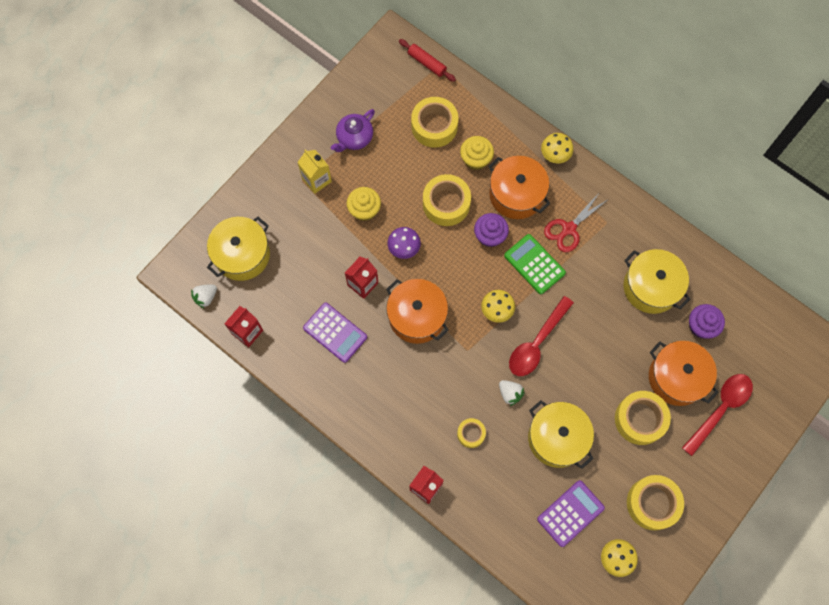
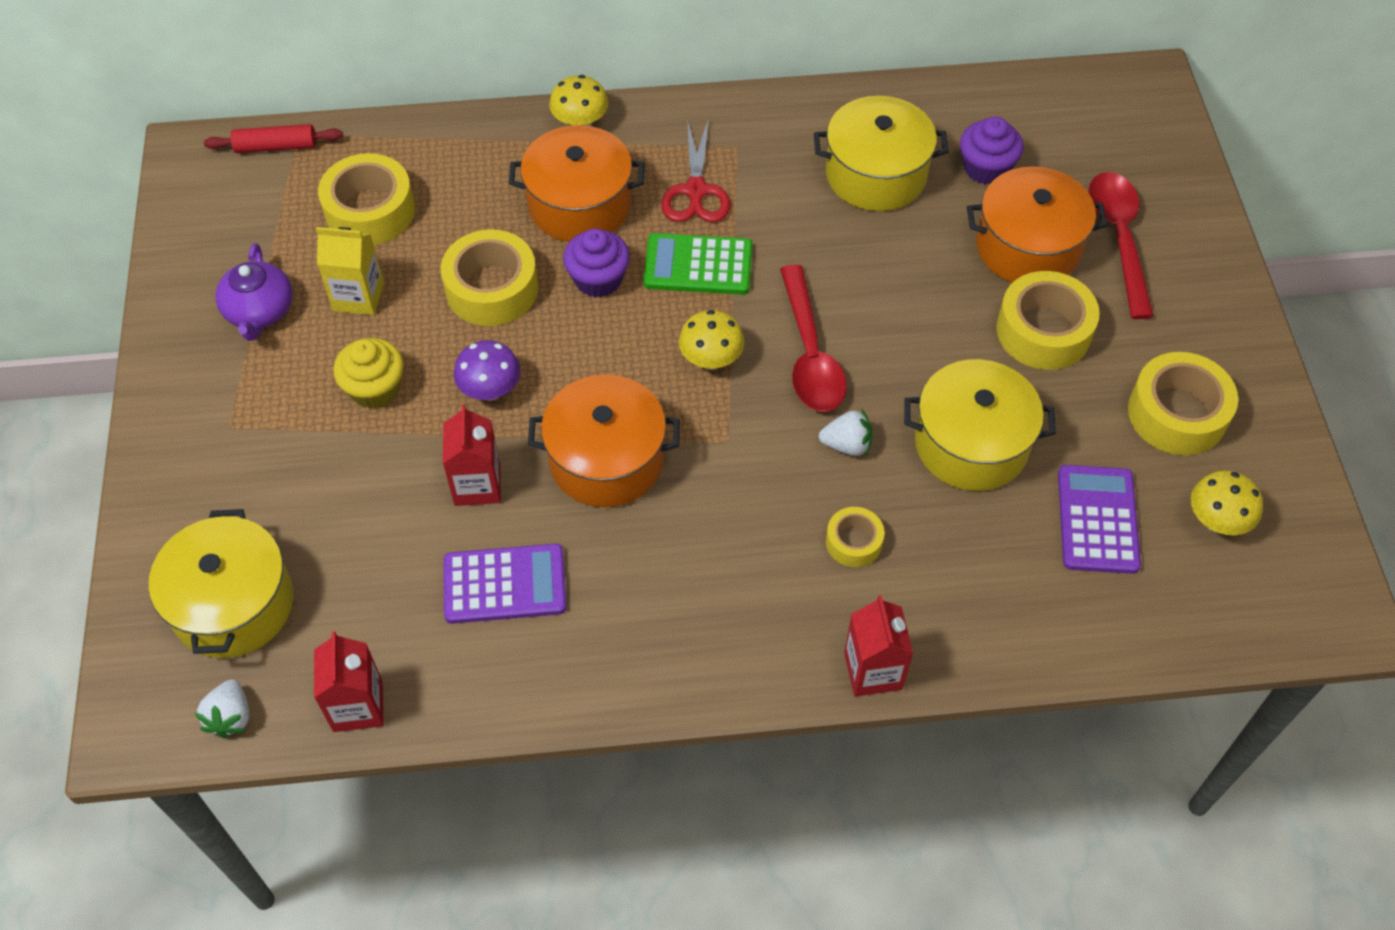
camera: 45 degrees left, 15 degrees down
(316, 180) = (255, 408): yellow carton -> yellow carton (358, 297)
(476, 159) = (475, 206): yellow cupcake -> none

